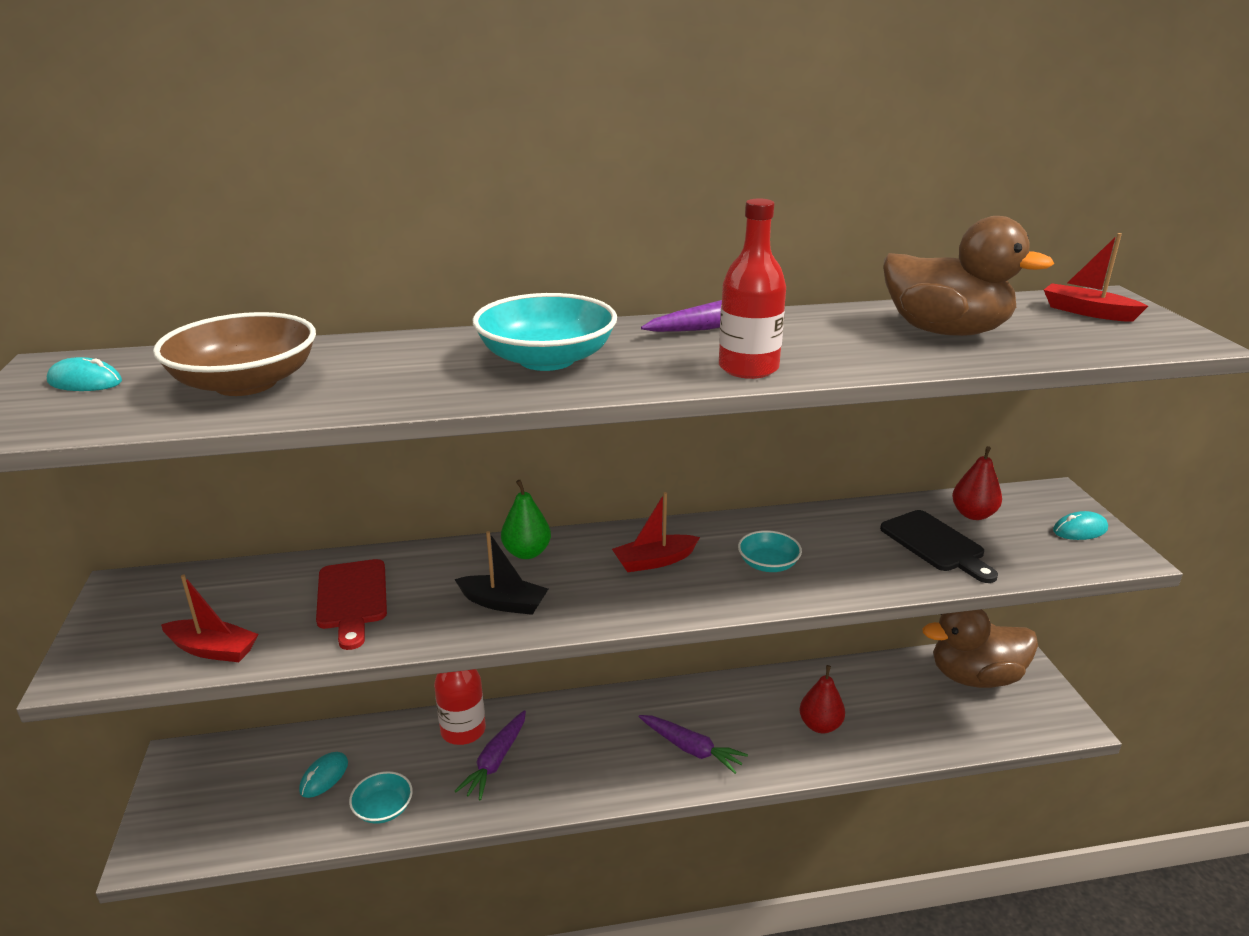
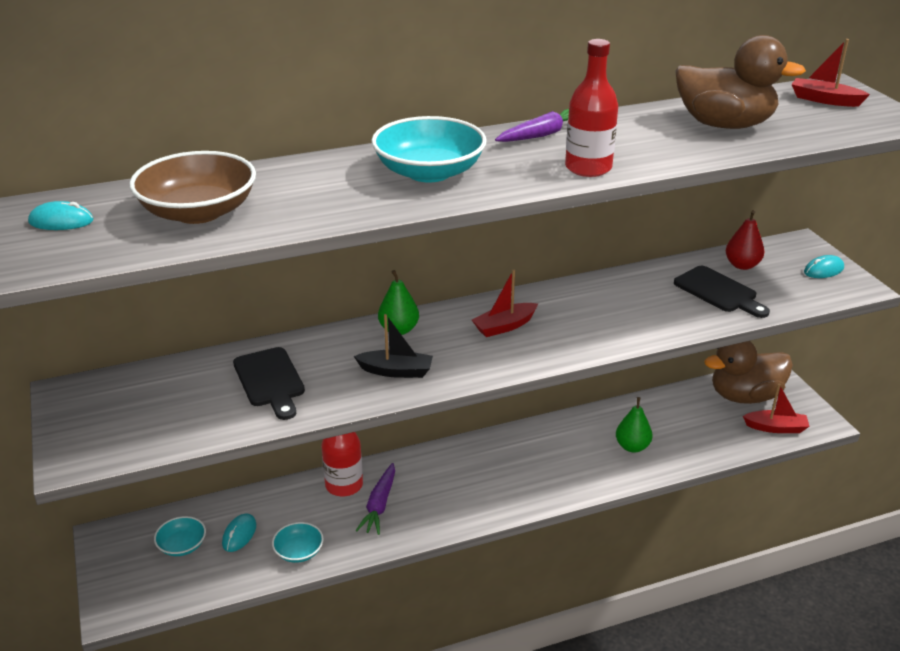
camera: 10 degrees left, 5 degrees up
(212, 649) = (174, 432): red boat -> red boat (775, 428)
(352, 598) = (270, 380): red cutting board -> black cutting board
(691, 749) = (535, 476): purple carrot -> none
(768, 564) = (594, 320): turquoise bowl -> turquoise bowl (182, 545)
(820, 725) = (632, 447): red pear -> green pear

